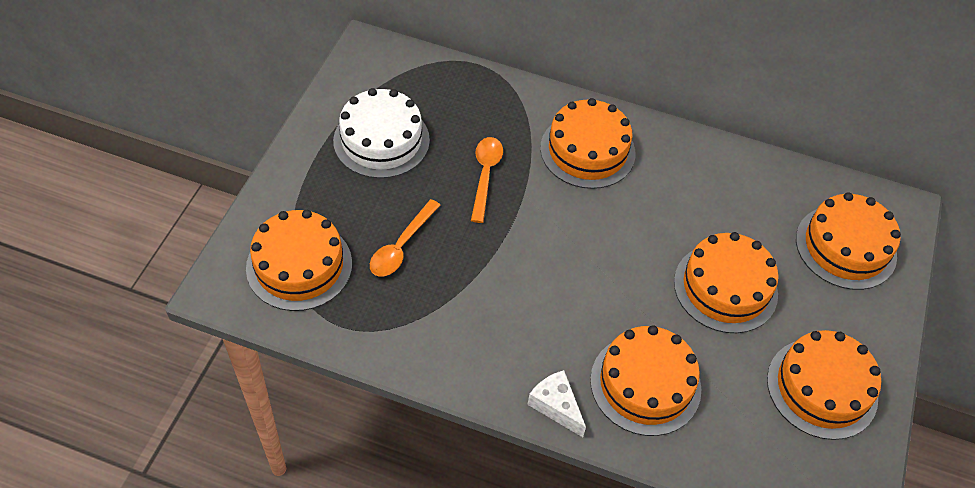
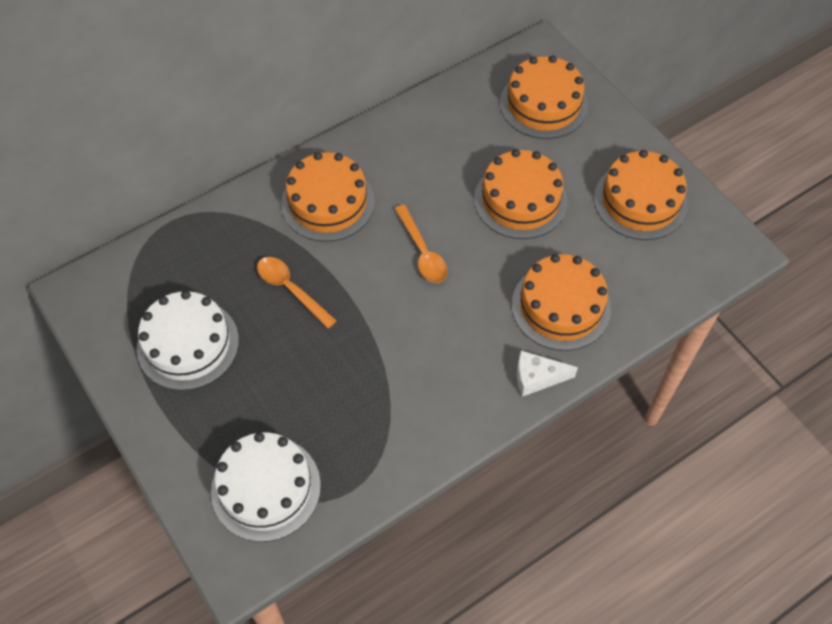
camera: 50 degrees left, 5 degrees up
(299, 265) = (266, 488): orange cake -> white cake
(401, 246) = (310, 396): orange spoon -> orange spoon (422, 252)

